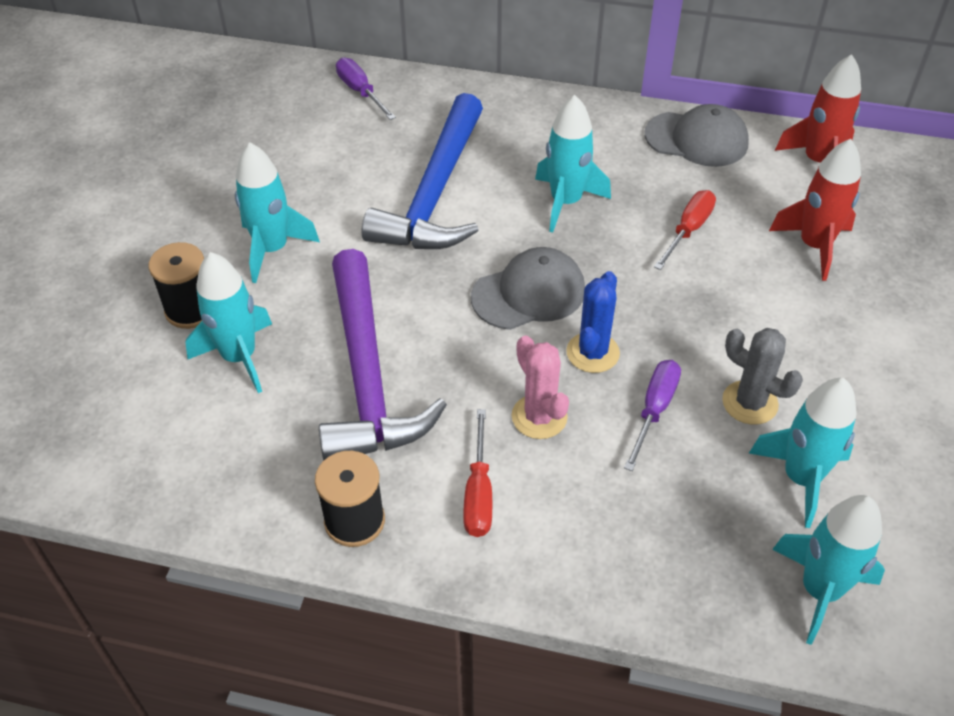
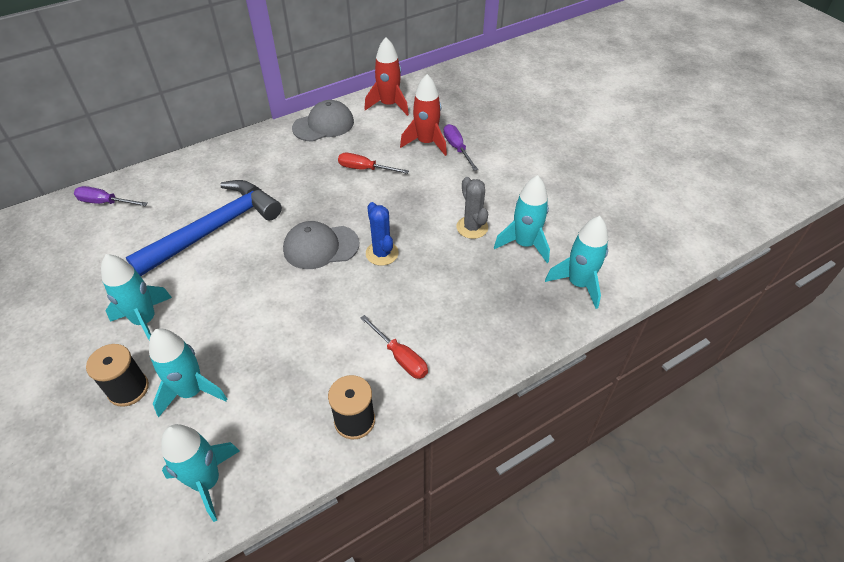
camera: 45 degrees left, 0 degrees up
(367, 374) = (279, 345): purple hammer -> none
(435, 193) = (214, 229): blue hammer -> blue hammer turned 105 degrees counterclockwise
(529, 293) = (320, 247): grey cap -> grey cap turned 120 degrees counterclockwise
(539, 417) = (389, 300): pink cactus -> none
(566, 202) = (291, 191): turquoise rocket -> turquoise rocket (207, 482)
(654, 410) = (437, 259): purple screwdriver -> purple screwdriver (457, 148)
(688, 230) = (365, 169): red screwdriver -> red screwdriver turned 60 degrees counterclockwise
(749, 403) = (472, 227): grey cactus -> grey cactus turned 75 degrees clockwise

